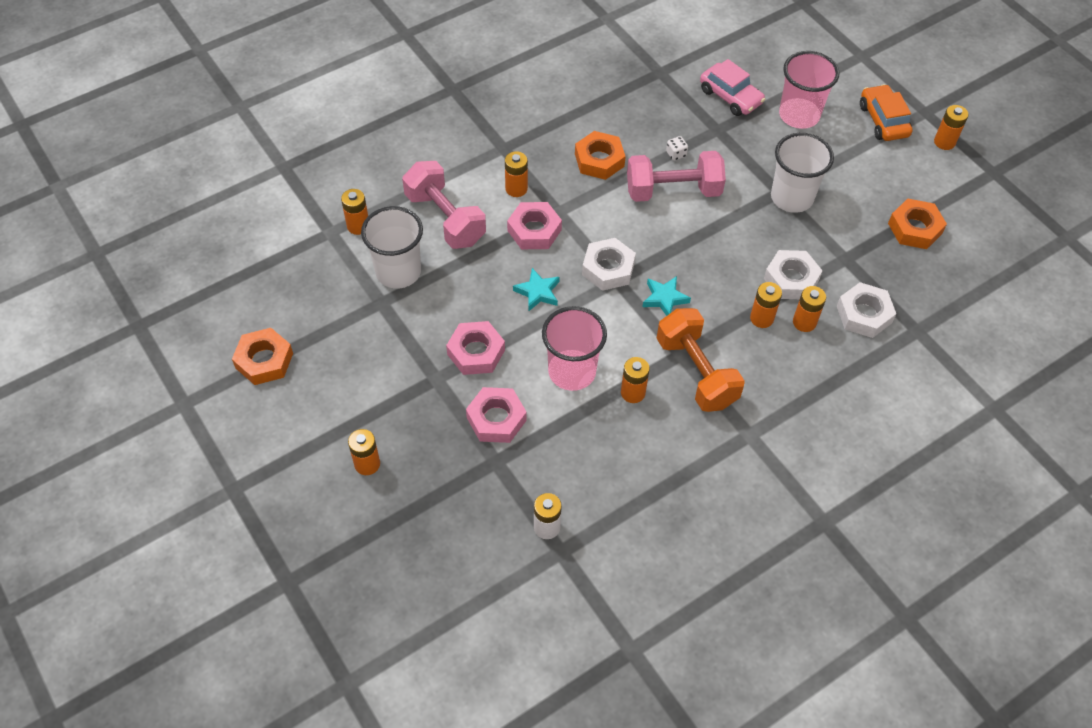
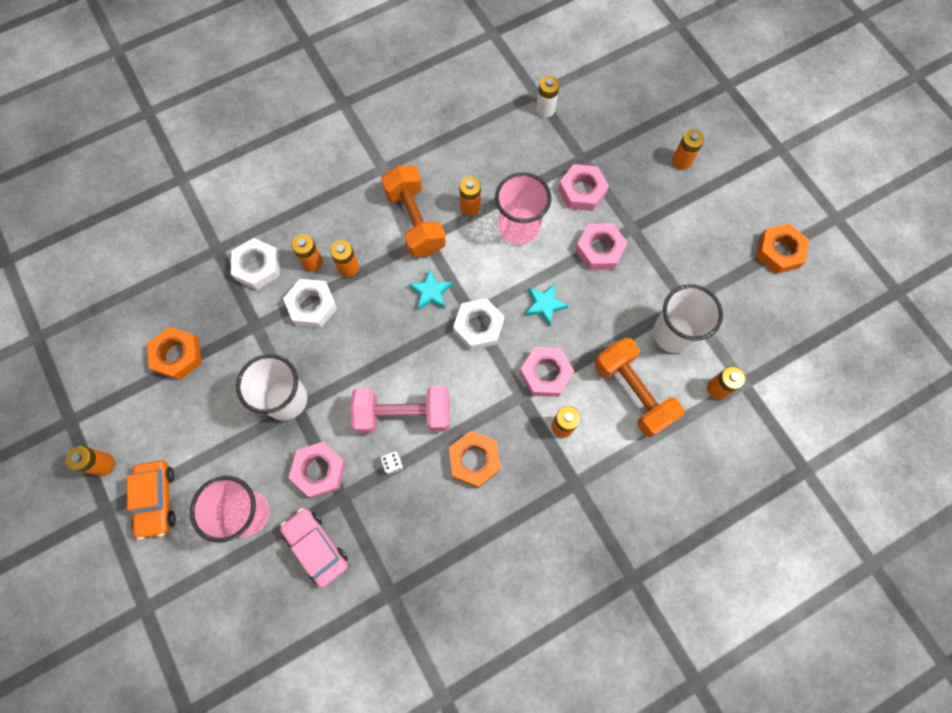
camera: 175 degrees left, 15 degrees up
(445, 219) = (632, 392): pink dumbbell -> orange dumbbell
(743, 146) = (319, 470): none -> pink nut

